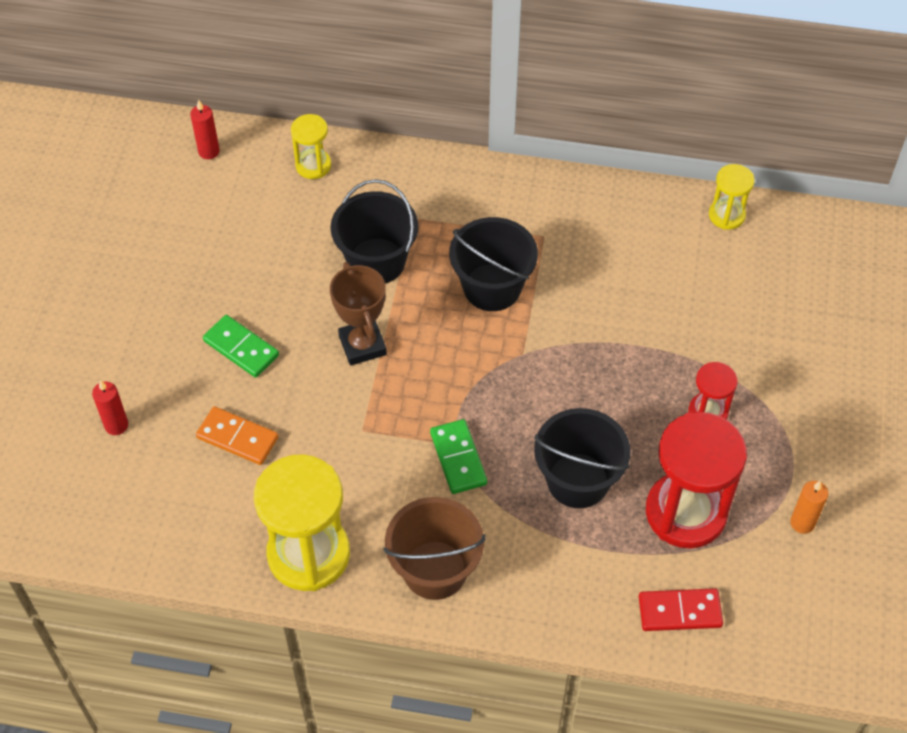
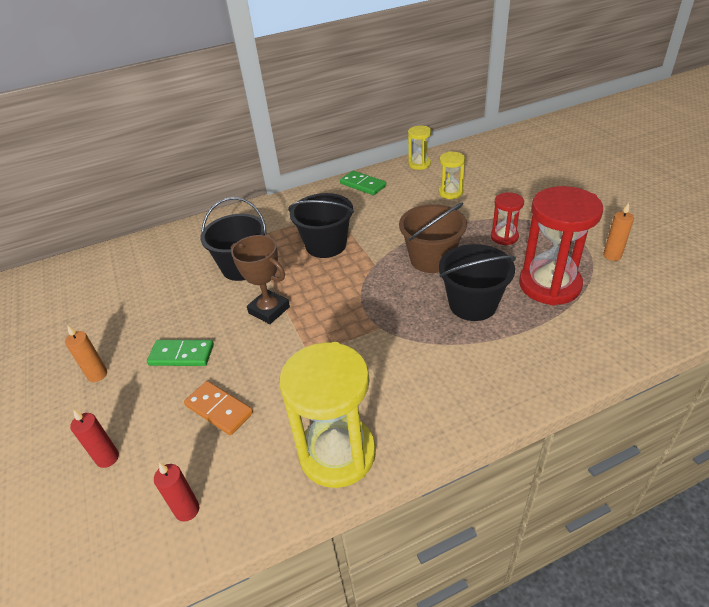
camera: 30 degrees left, 15 degrees down
(151, 320) = (97, 375): none -> orange candle
(209, 151) = (85, 269): red candle -> red candle (187, 510)
(237, 438) = (219, 409): orange domino -> orange domino turned 45 degrees clockwise
(313, 165) = (164, 244): yellow hourglass -> yellow hourglass (450, 192)
(435, 570) = (438, 406): brown bucket -> brown bucket (431, 259)
(458, 458) = (388, 334): green domino -> green domino (363, 185)
(679, 611) = (609, 334): red domino -> none

